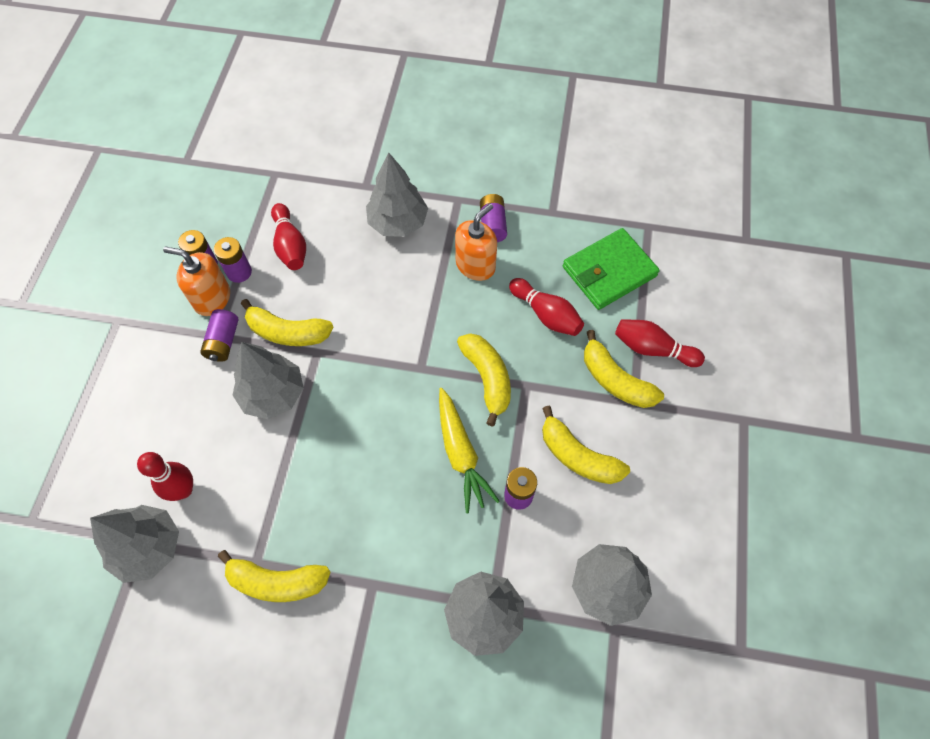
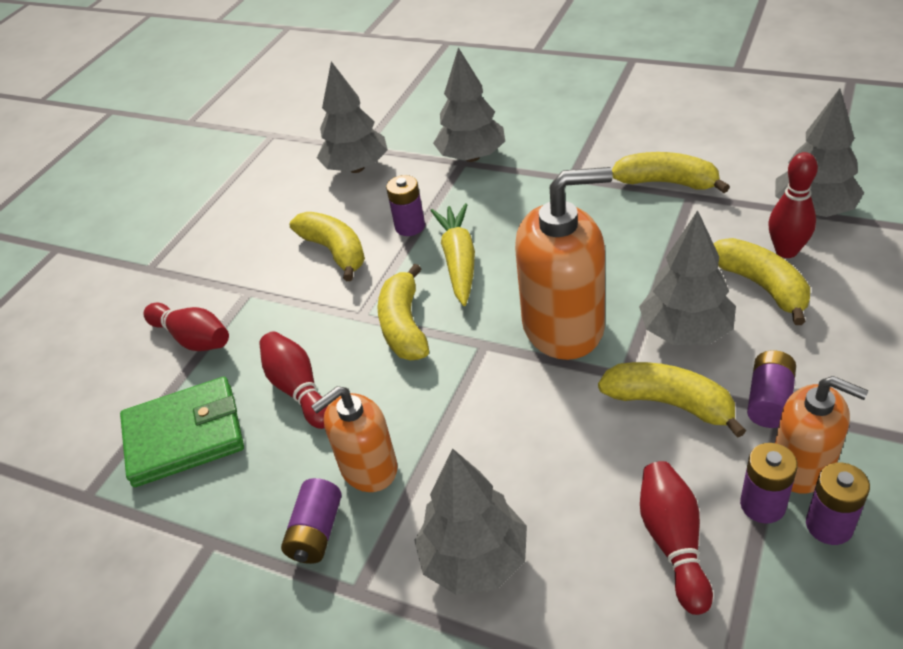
camera: 160 degrees left, 20 degrees down
(363, 390) = (563, 326): none -> orange soap dispenser
(615, 380) = (256, 312): yellow banana -> yellow banana (761, 286)

